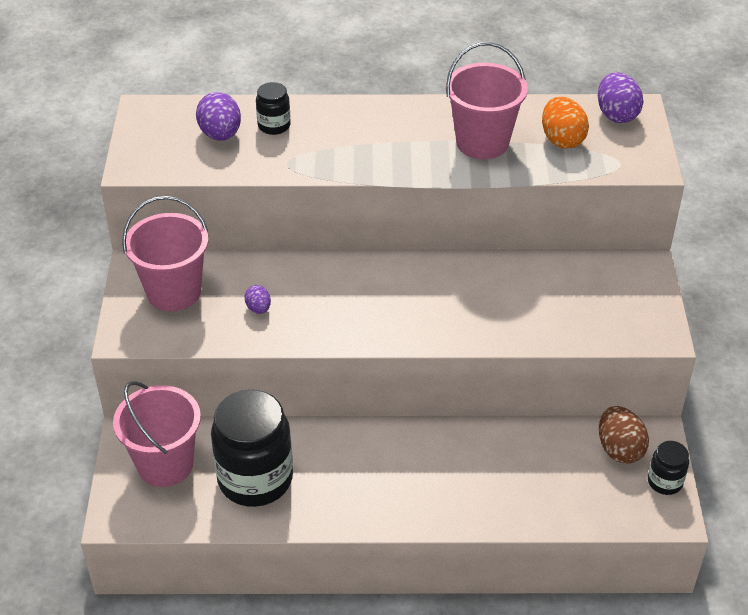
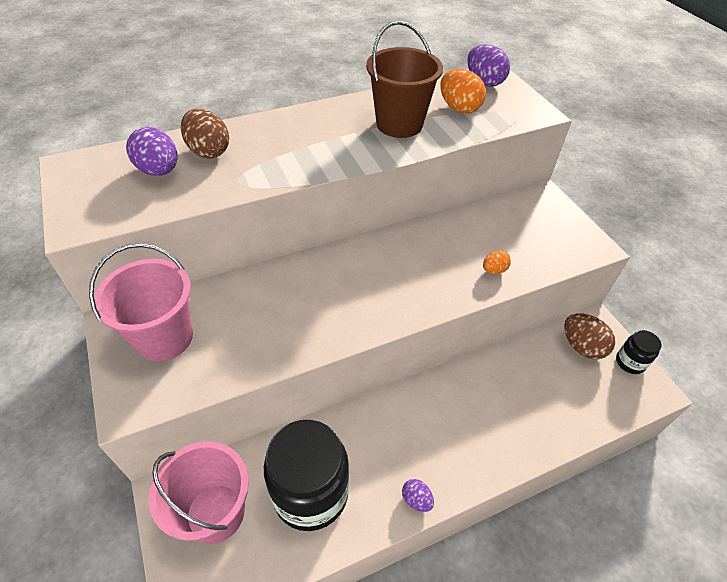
camera: 25 degrees left, 5 degrees up
(258, 308) = (257, 328): purple egg -> purple egg (416, 499)
(274, 126) = (208, 151): black jar -> brown egg
(482, 142) = (399, 124): pink bucket -> brown bucket
(526, 325) = (494, 270): none -> orange egg

